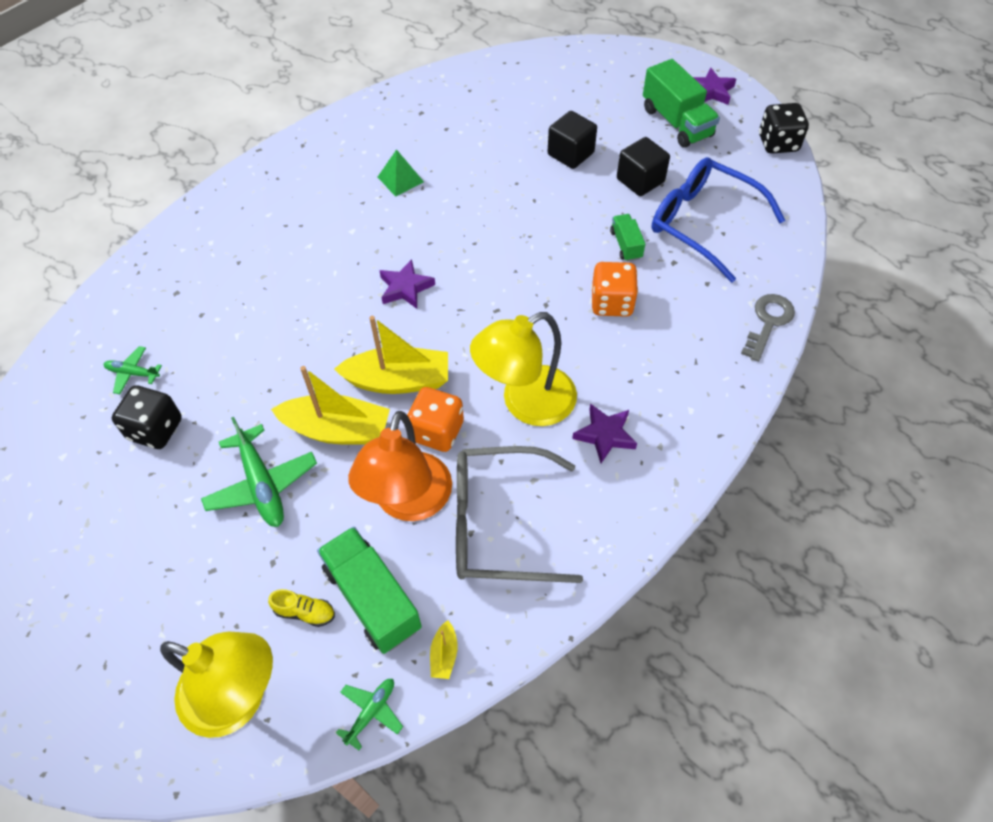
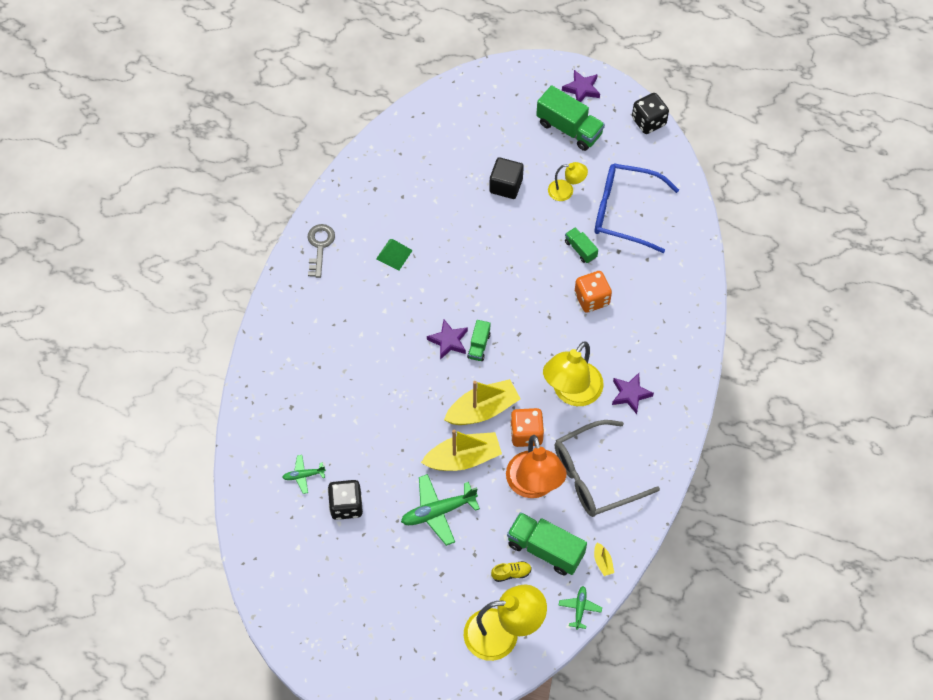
camera: 25 degrees left, 5 degrees up
(262, 484) = (438, 512): green plane -> green plane turned 120 degrees clockwise
(439, 306) = (479, 346): none -> green truck
(640, 180) = (566, 191): black cube -> yellow lamp
(768, 322) = (697, 274): grey key -> grey key (319, 246)

